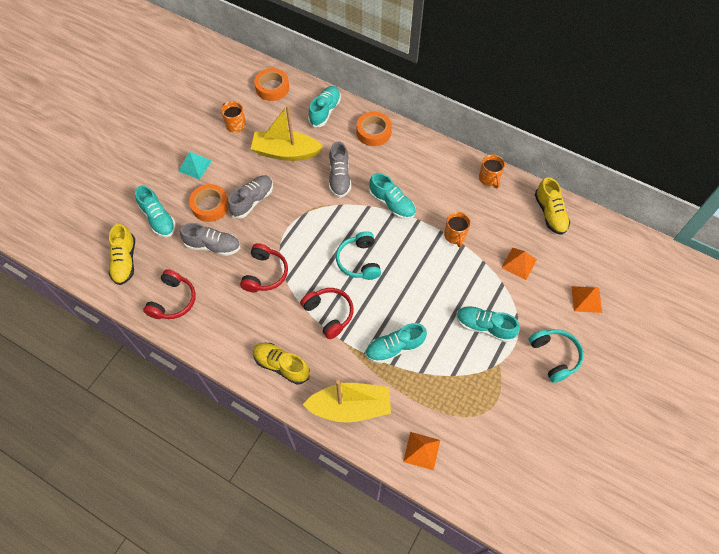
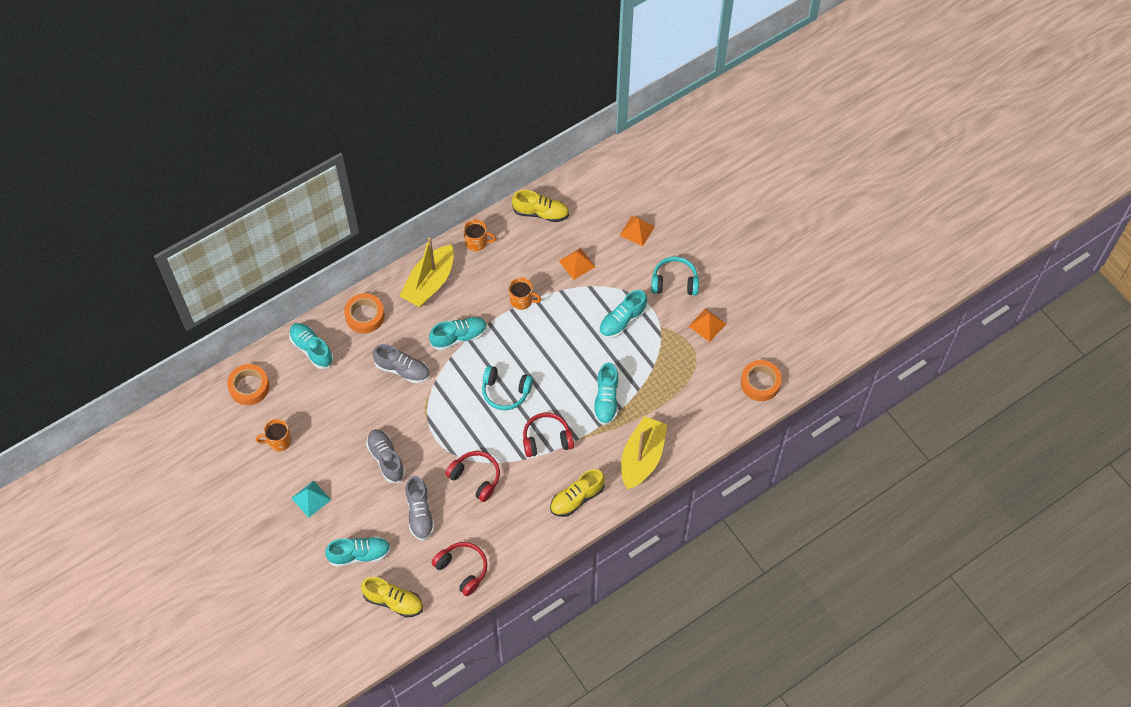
camera: 65 degrees left, 0 degrees up
(210, 206) = (370, 500): orange tape -> orange tape (760, 383)
(213, 246) = (420, 513): grey shoe -> grey shoe turned 135 degrees clockwise
(286, 152) = (343, 406): yellow boat -> yellow boat (429, 283)
(421, 450) = (705, 419): orange pyramid -> orange pyramid (707, 325)

